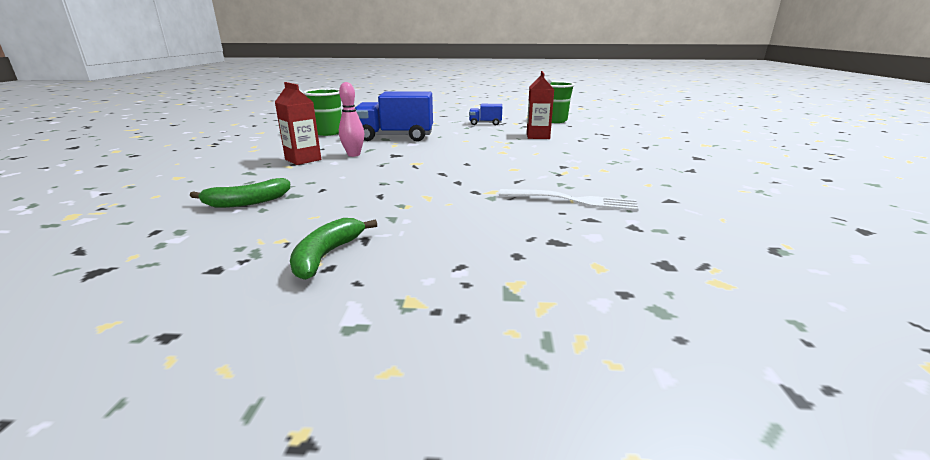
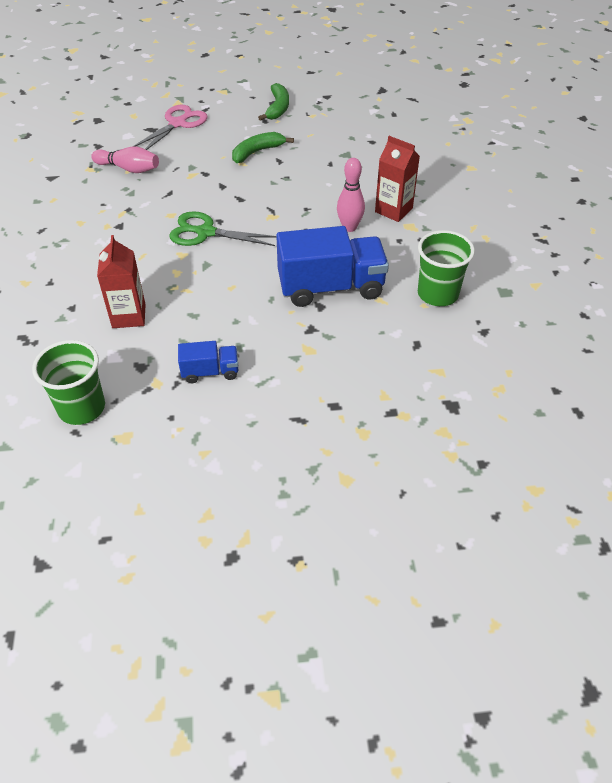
camera: 170 degrees right, 25 degrees up
(247, 202) = (370, 143): green banana -> green banana (257, 152)
(481, 159) = (205, 232): none -> green scissors
(512, 246) = (177, 123): none -> pink scissors
(572, 200) = (129, 169): white fork -> pink bowling pin

